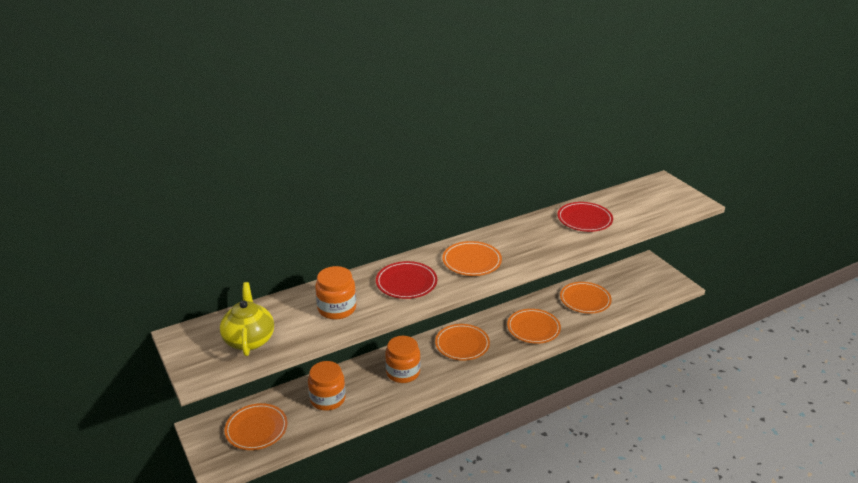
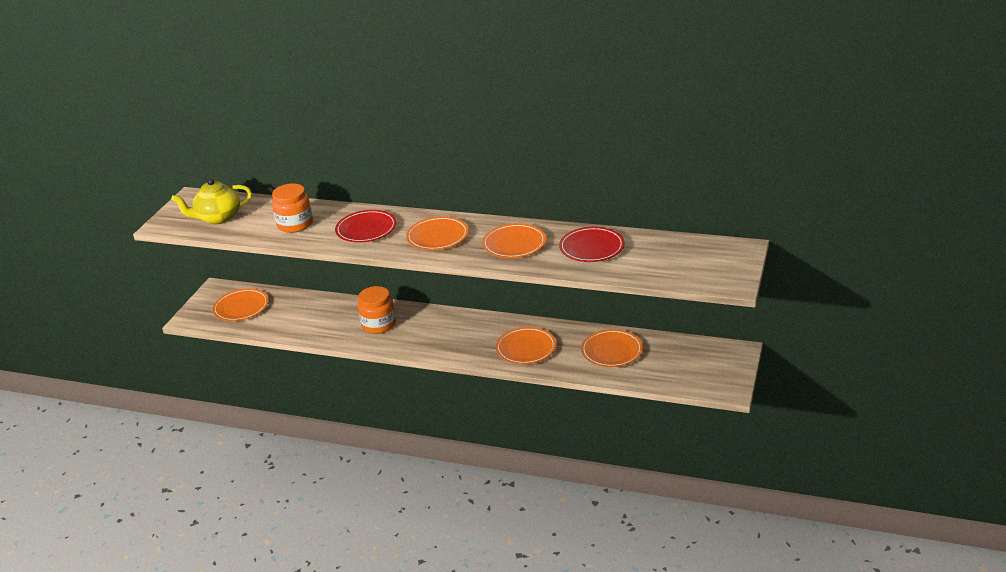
camera: 50 degrees right, 0 degrees up
(249, 340) = (218, 218): yellow teapot -> yellow teapot turned 150 degrees counterclockwise
(327, 399) = (306, 314): orange jar -> none
(462, 344) = (451, 329): orange plate -> orange plate (514, 244)

